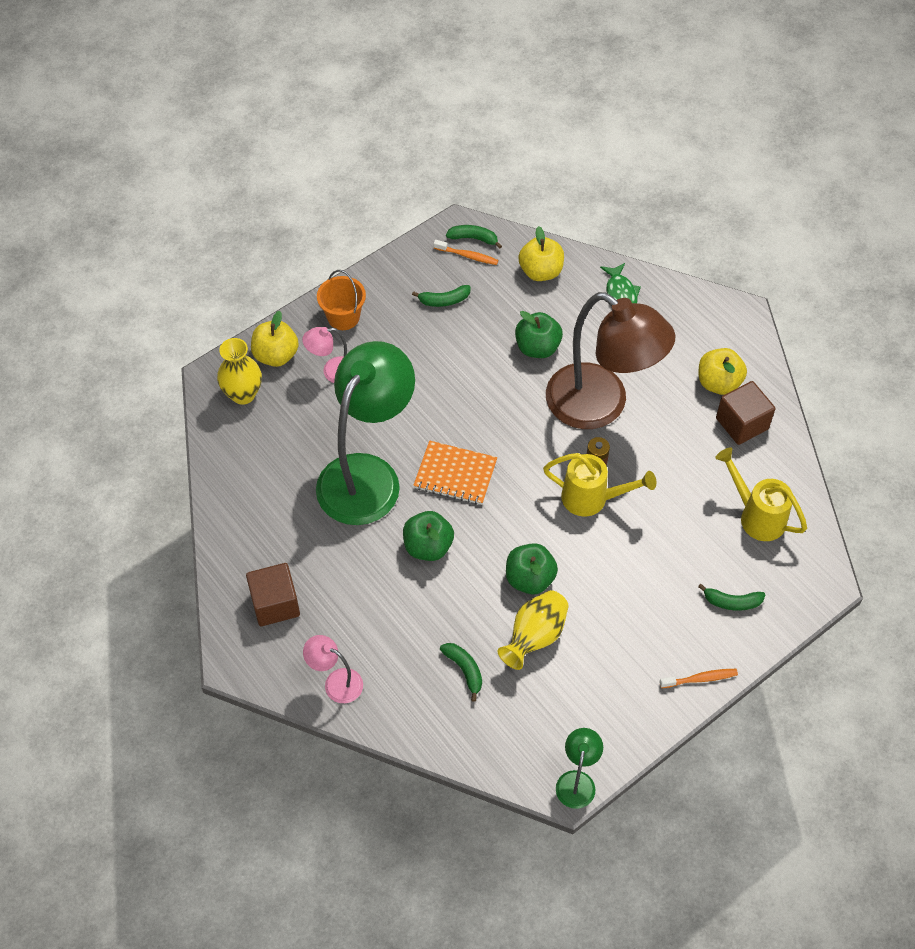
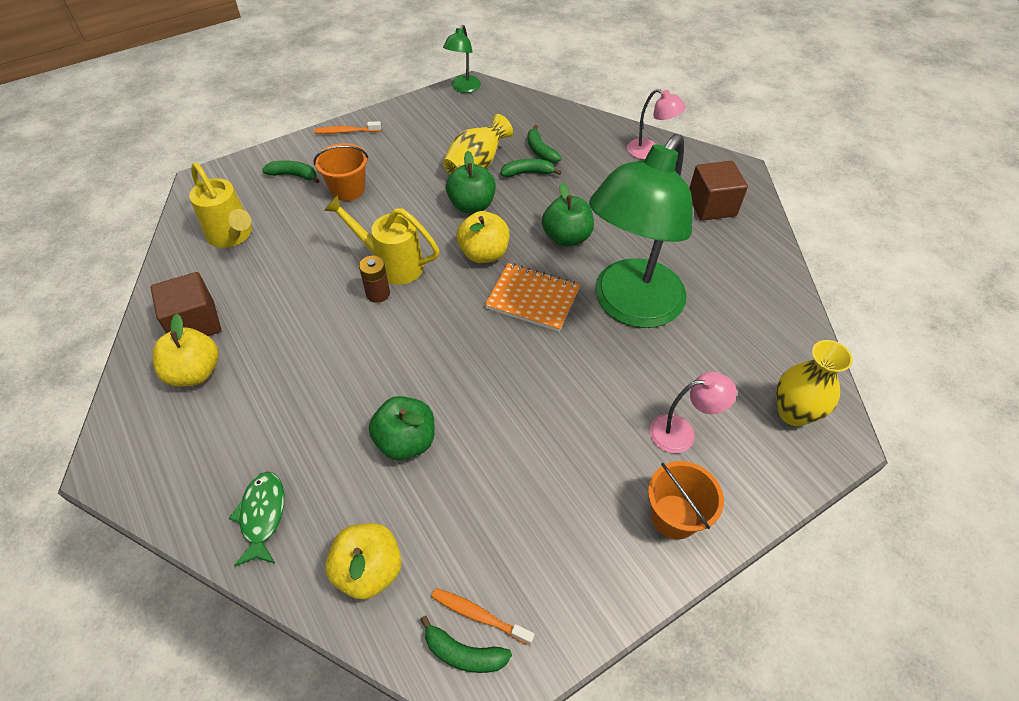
camera: 175 degrees left, 5 degrees down
(276, 355) = (762, 464): yellow apple -> yellow apple (484, 254)
(444, 300) = (525, 531): green banana -> green banana (528, 173)
(600, 406) = (349, 357): brown lamp -> none
(666, 587) = (347, 189): none -> orange bucket

